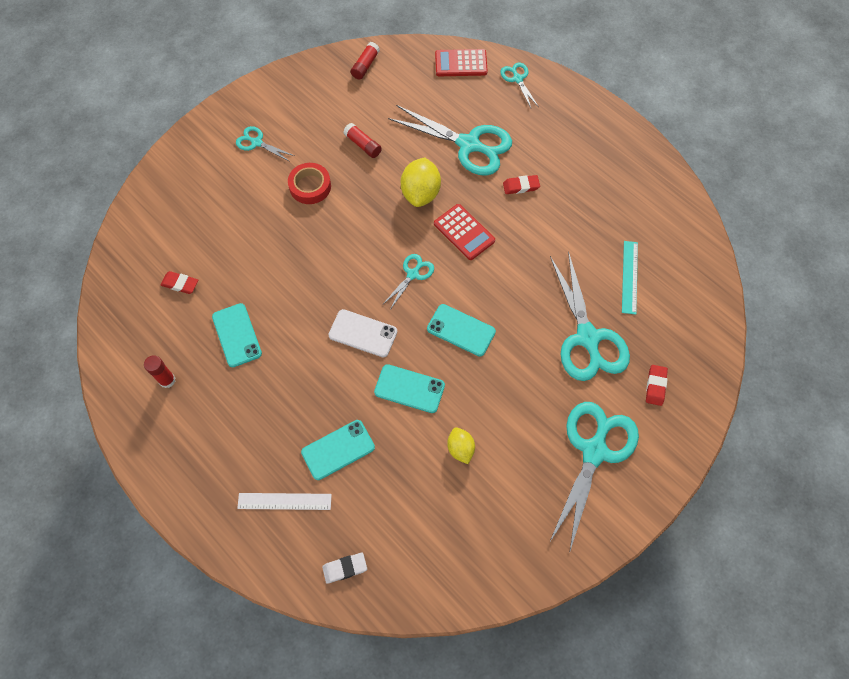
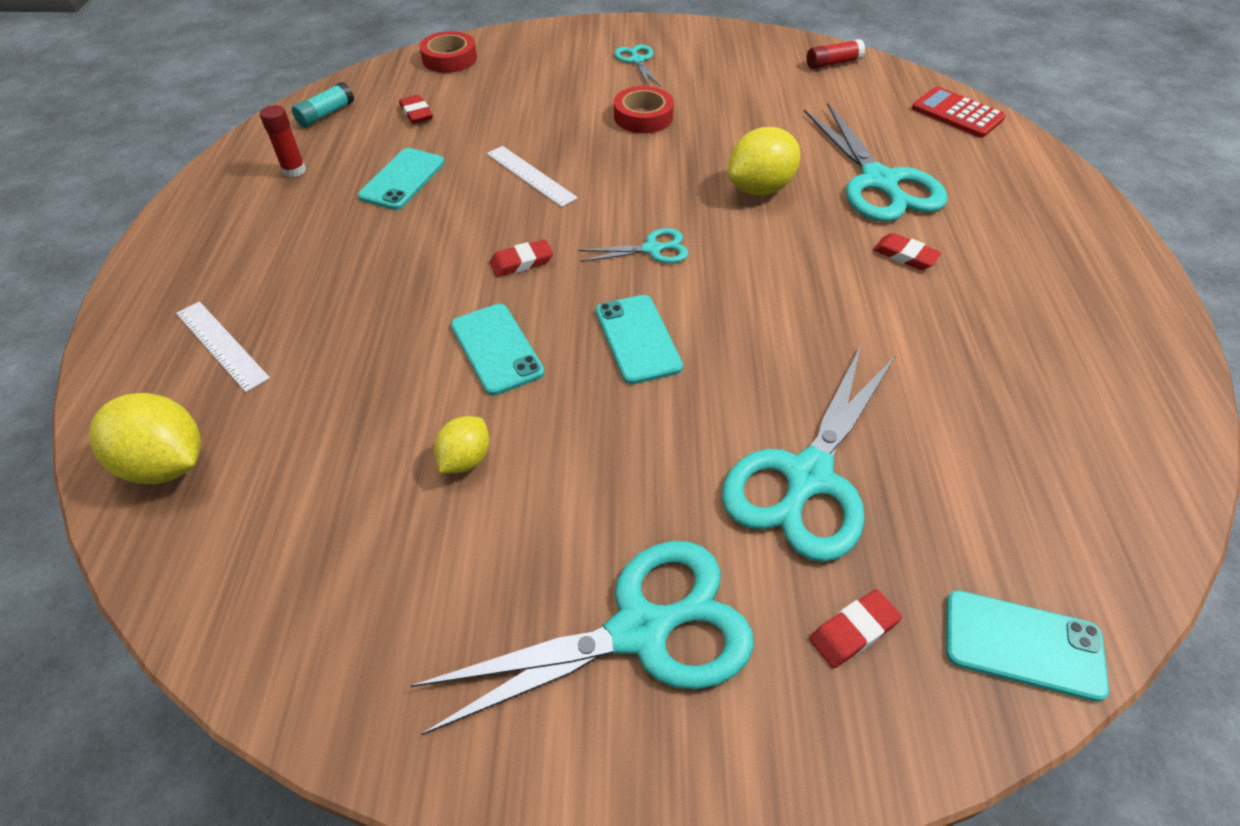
camera: 45 degrees right, 15 degrees down
(126, 328) = (326, 114): none -> turquoise glue stick
(141, 226) = (449, 59): none -> red tape
(301, 276) = (531, 175): none -> white ruler
(338, 450) = (340, 344): turquoise phone -> turquoise phone (1023, 645)
(345, 568) = (167, 464): white eraser -> yellow lemon
(363, 145) = (746, 117): red glue stick -> none
(363, 333) = (521, 262): white phone -> red eraser
(464, 232) = (768, 252): red calculator -> none
(517, 79) = (1023, 161): turquoise scissors -> none
(629, 277) = (968, 454): turquoise ruler -> none

